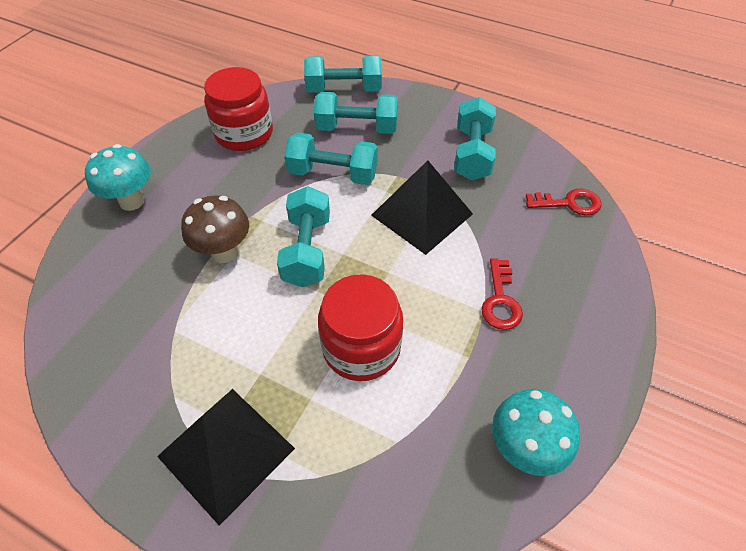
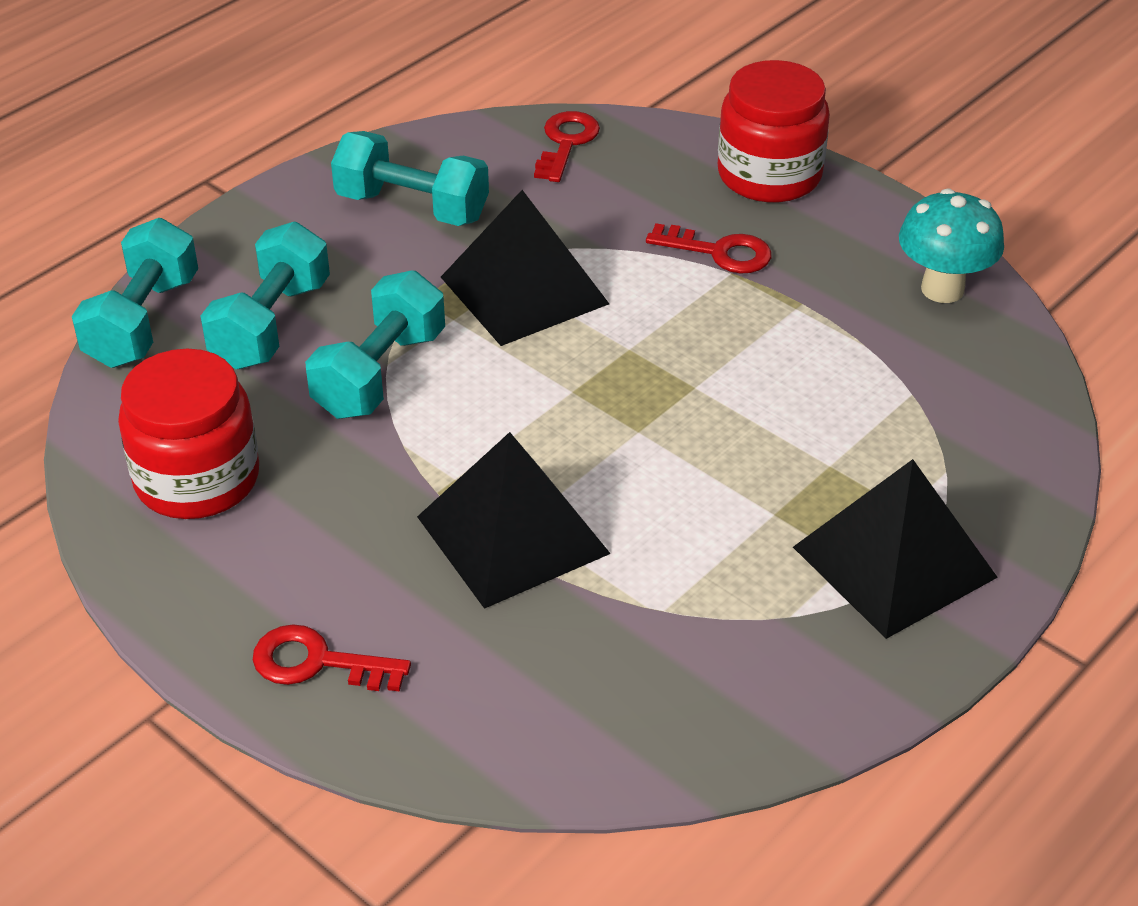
camera: 75 degrees left, 10 degrees down
(132, 201) = (318, 662): turquoise mushroom -> red key
(224, 252) = (512, 534): brown mushroom -> black pyramid
(307, 250) = (549, 431): turquoise dumbbell -> none
(361, 347) = (758, 401): red jar -> red jar (769, 175)

